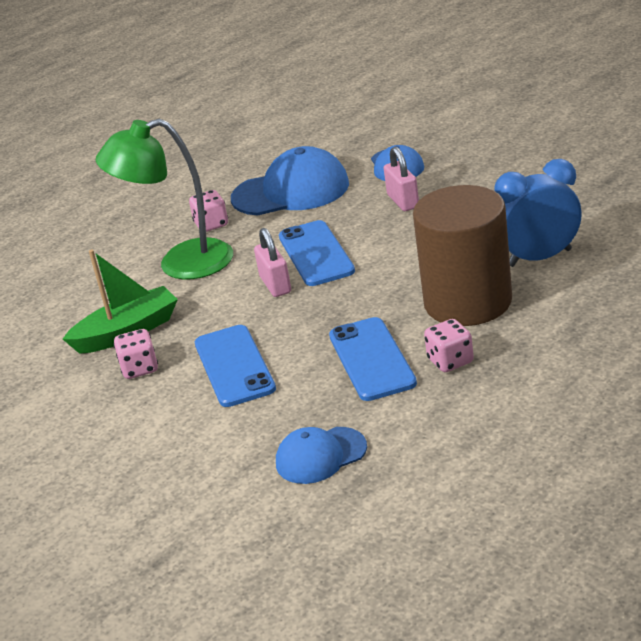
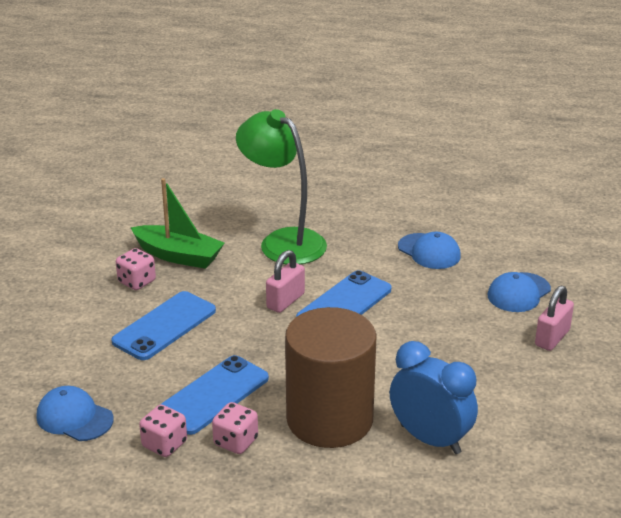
camera: 50 degrees right, 0 degrees up
(211, 224) = (348, 232): pink dice -> pink dice (164, 444)
(291, 191) = (429, 251): blue cap -> blue cap, size x0.59
(403, 201) = (462, 320): pink padlock -> pink padlock (552, 338)

